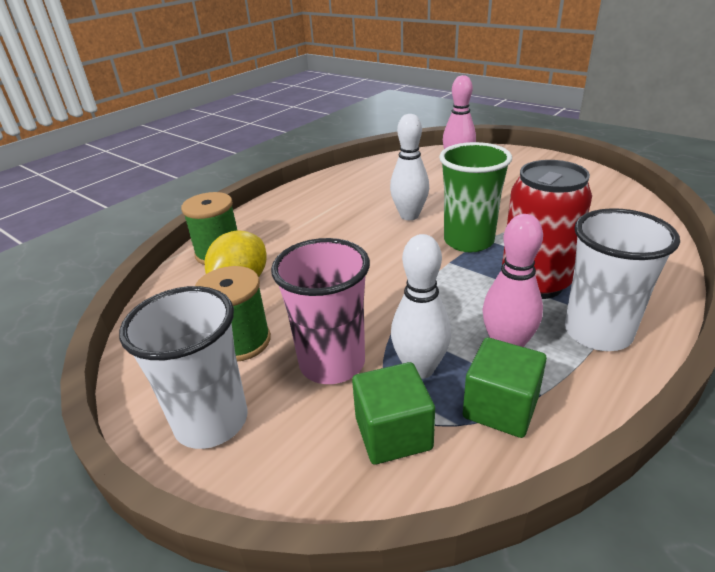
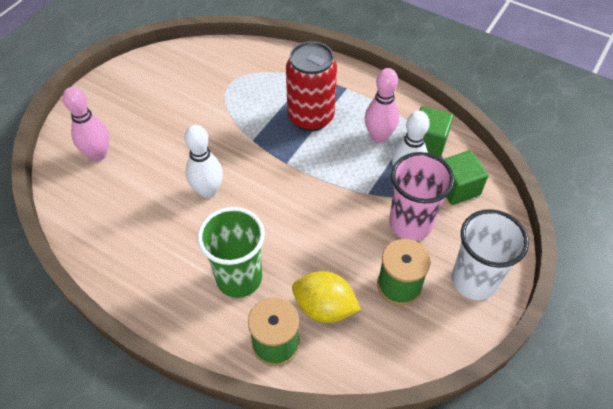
camera: 100 degrees left, 20 degrees up
(468, 241) = (255, 150): green cup -> green cup (239, 278)
(597, 332) = (359, 96): white cup -> none

